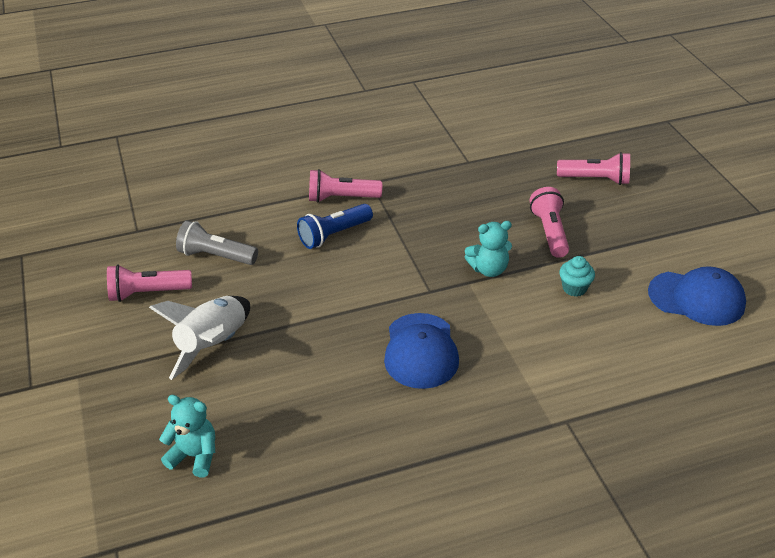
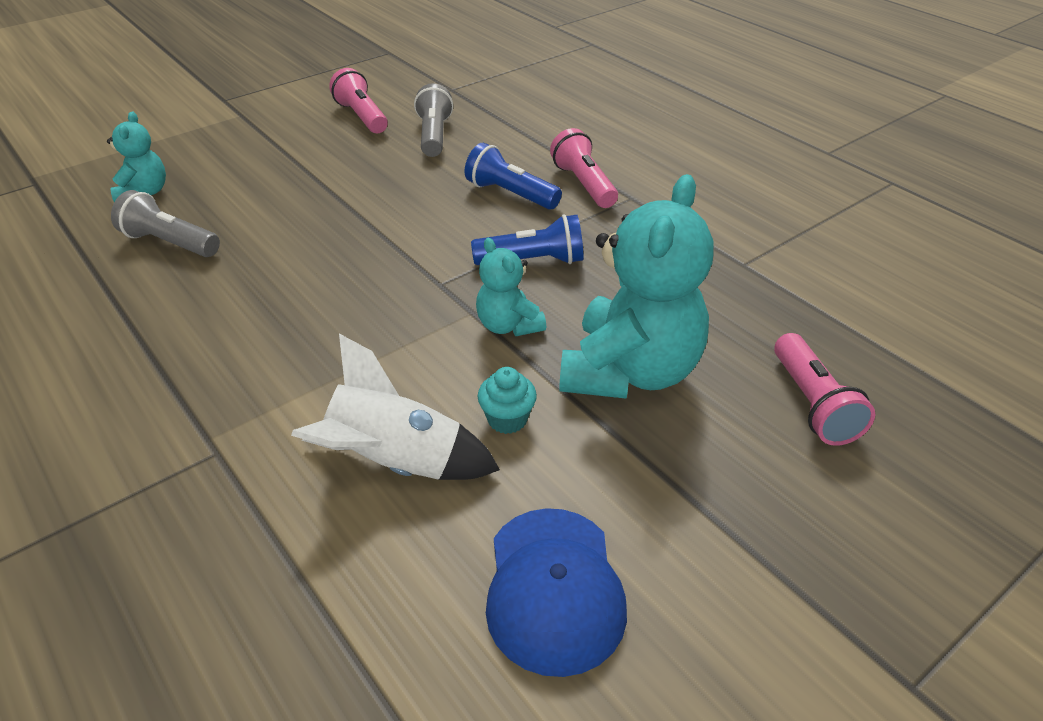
camera: 70 degrees right, 0 degrees up
(213, 345) = (297, 166): white rocket -> white rocket (395, 463)
(297, 438) = (170, 243): none -> grey flashlight
(421, 351) = (324, 298): blue cap -> none
(424, 243) = (532, 261): none -> blue flashlight
(549, 232) = (630, 371): pink flashlight -> turquoise teddy bear

